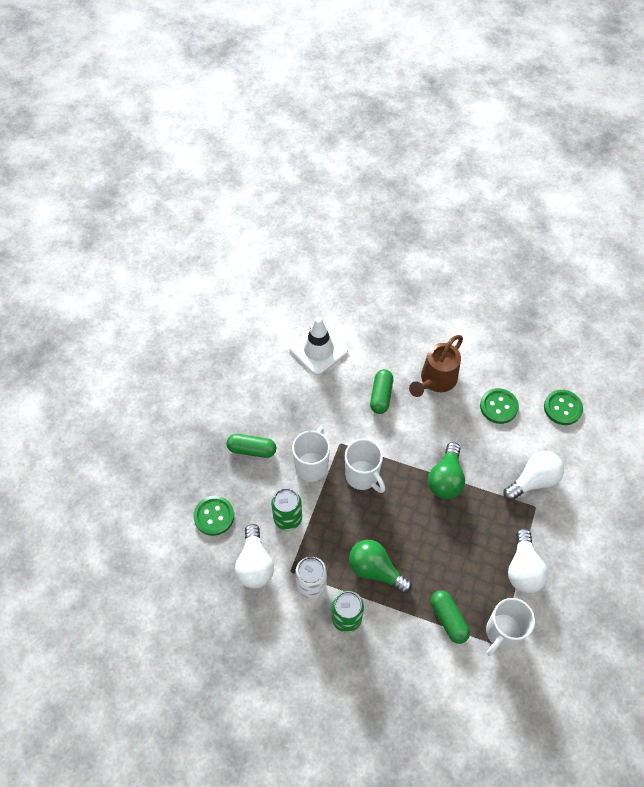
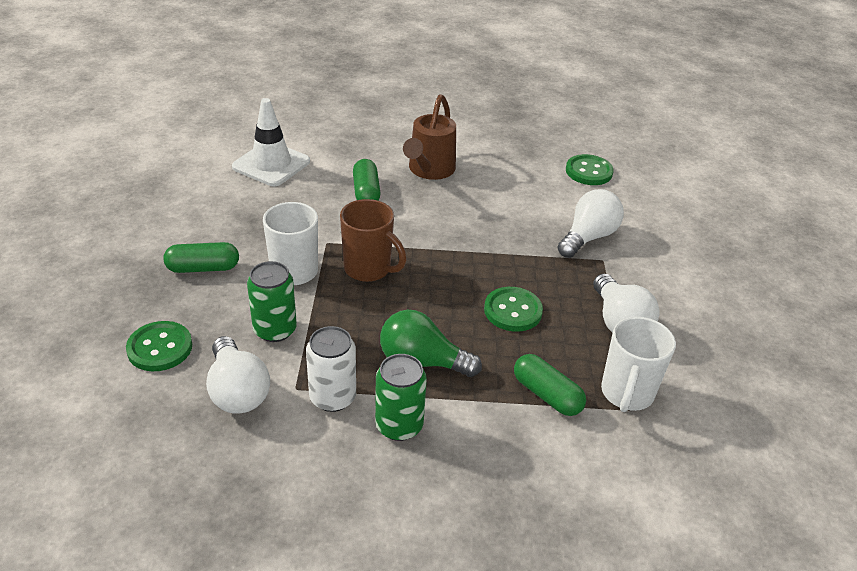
camera: 20 degrees left, 20 degrees down
(362, 476) = (369, 269): white mug -> brown mug
(446, 479) = (479, 253): green light bulb -> none
(498, 406) = (515, 181): green button -> green button (513, 311)

